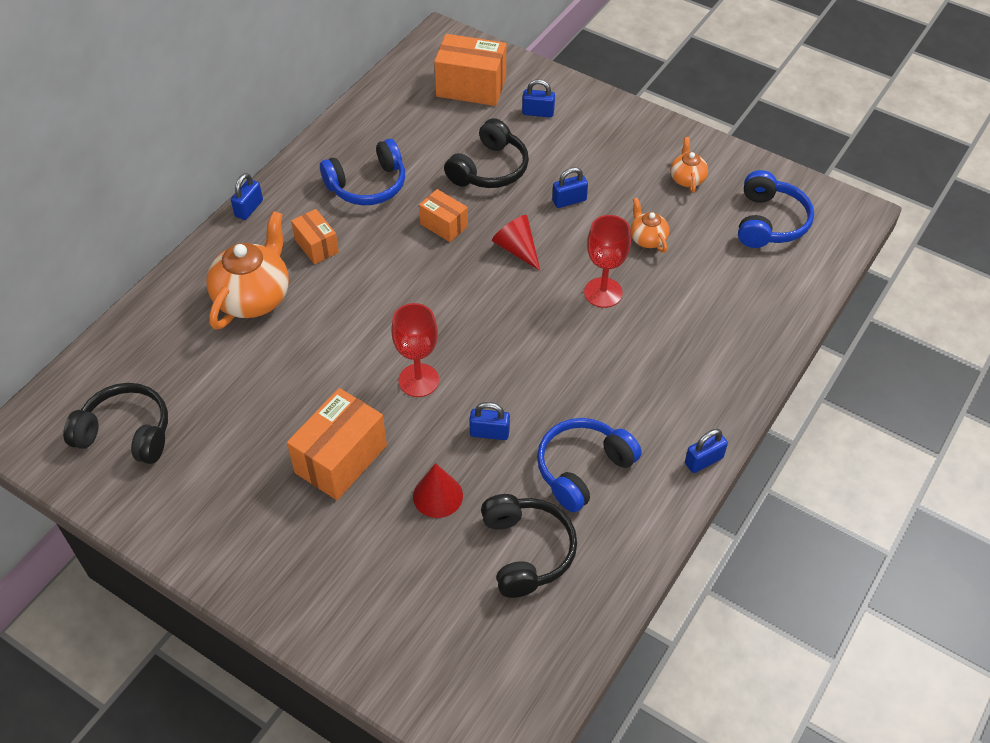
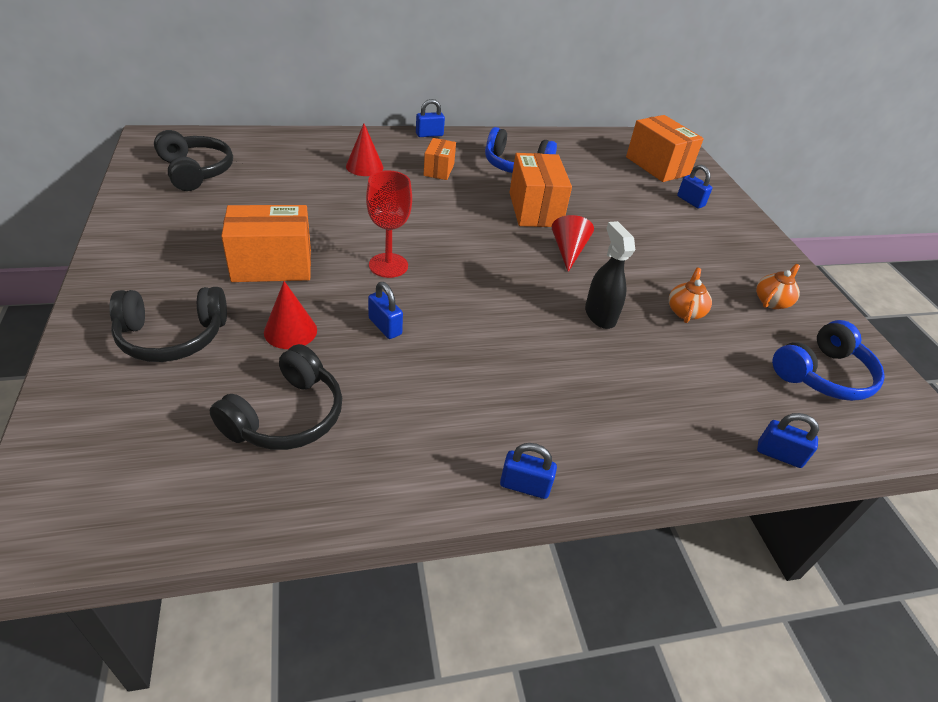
camera: 40 degrees right, 10 degrees down
(253, 297) = (364, 166): orange teapot -> red cone
(444, 225) = (535, 209): orange box -> orange box, size x1.72
(489, 169) = (611, 205): black headphones -> black headphones (172, 336)
(569, 200) = (648, 253): blue padlock -> blue padlock (779, 454)
(583, 469) = (414, 403): blue headphones -> none
(603, 292) = (599, 315): red goblet -> black spray bottle

